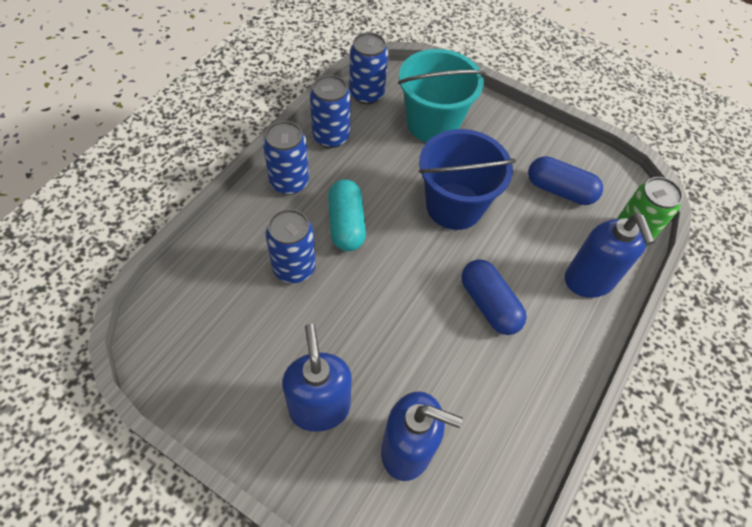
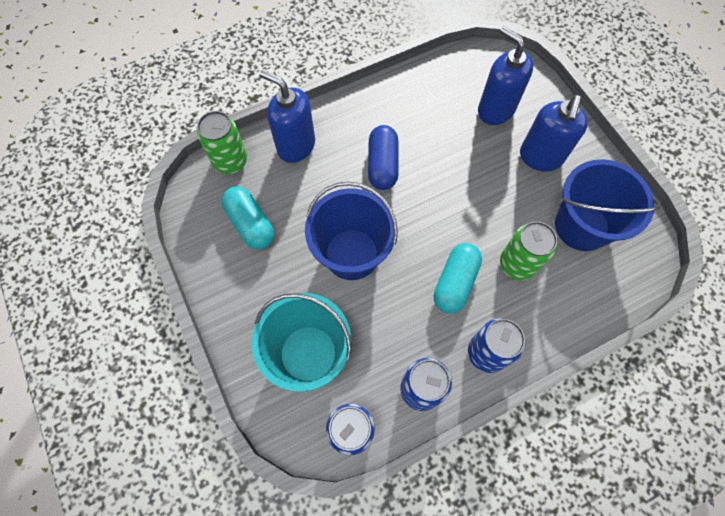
camera: 145 degrees left, 10 degrees up
(239, 341) = (581, 226): none -> blue bucket
(294, 268) = (517, 264): blue can -> green can
(560, 190) = (250, 224): blue capsule -> turquoise capsule
(589, 281) = (296, 146): blue soap dispenser -> blue soap dispenser turned 75 degrees counterclockwise

